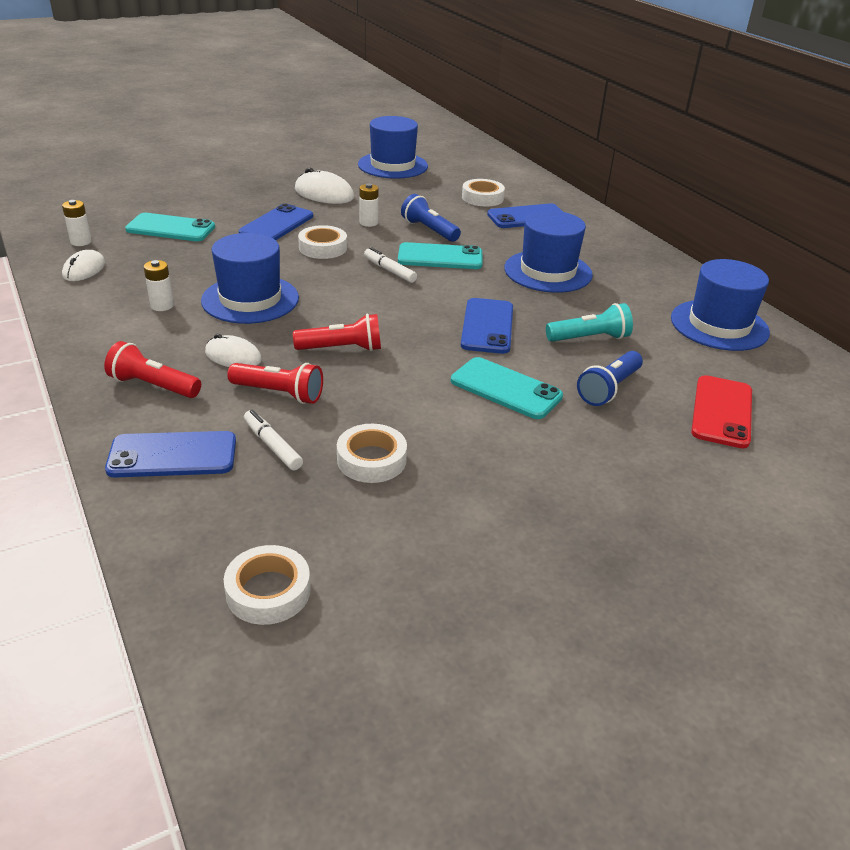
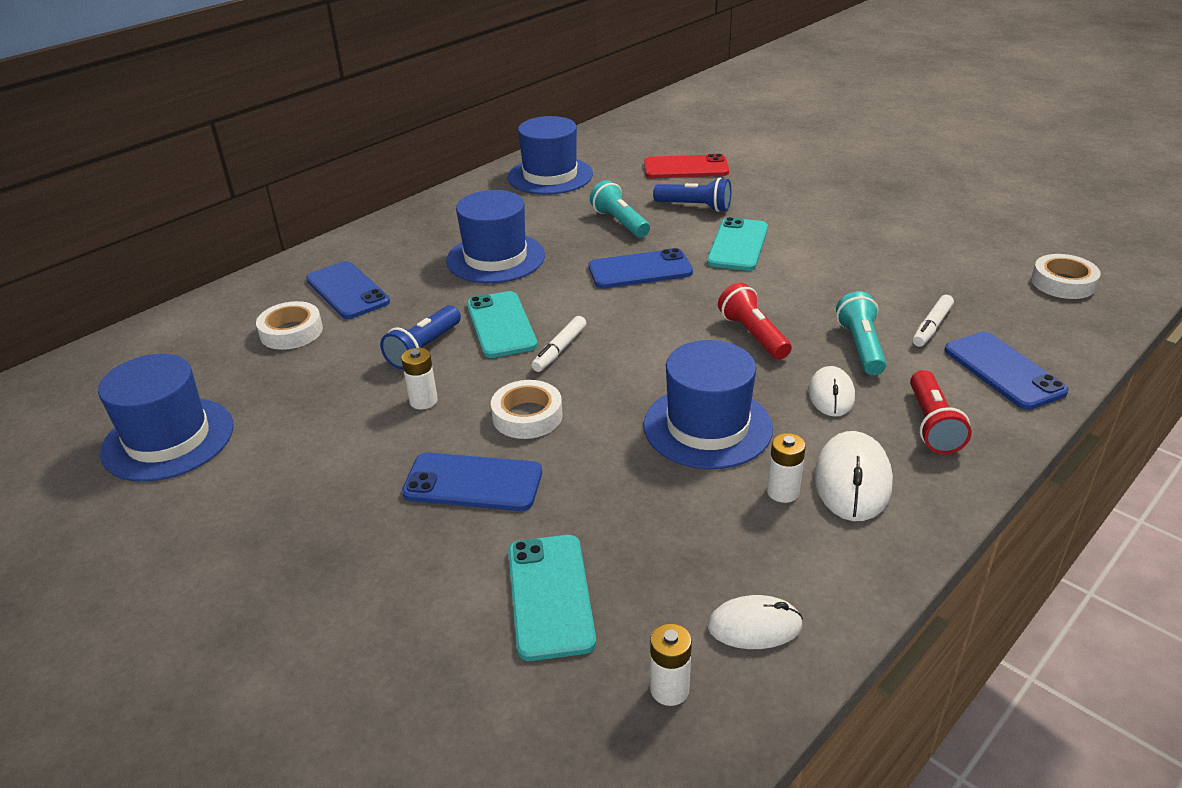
camera: 105 degrees left, 0 degrees up
(279, 393) = (860, 347): red flashlight -> turquoise flashlight
(324, 194) = (325, 475): white mouse -> white mouse (852, 480)
(371, 459) = (894, 280): white tape -> none

